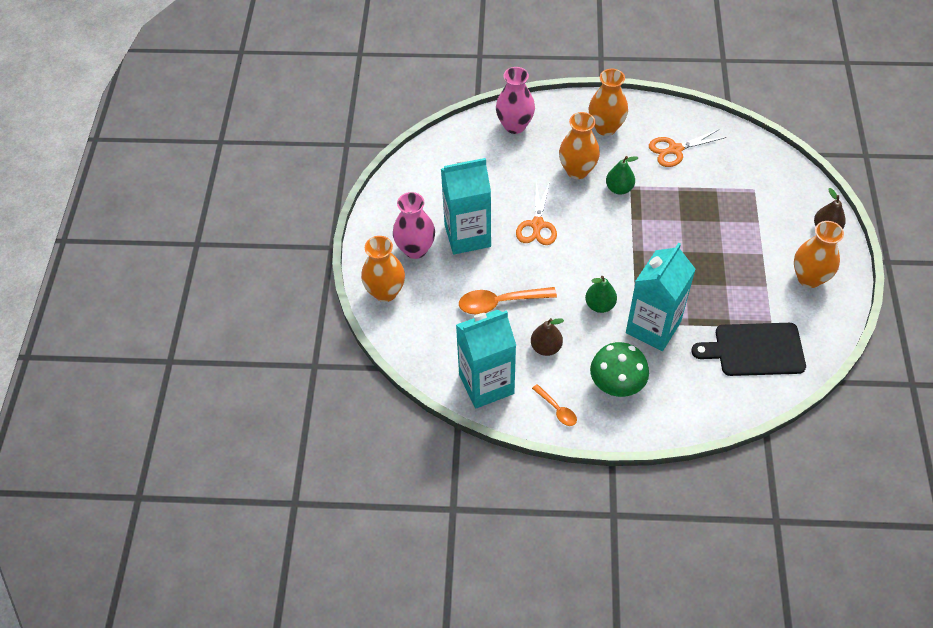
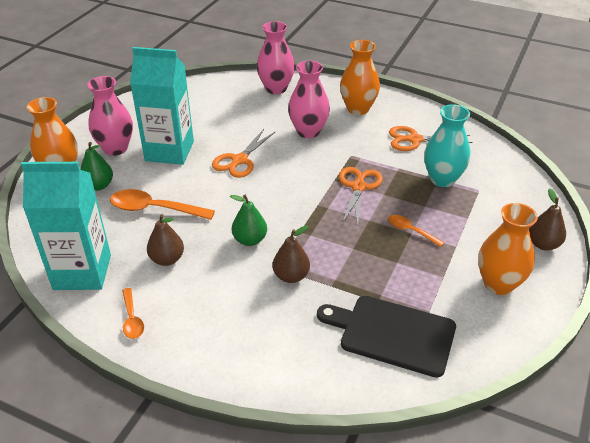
camera: 20 degrees right, 15 degrees down
(577, 170) = (308, 131): orange vase -> pink vase
(616, 385) = (212, 317): green mushroom -> none
(619, 188) = (338, 154): green pear -> green pear (98, 186)
(653, 327) = (291, 276): turquoise carton -> brown pear
(656, 219) = (358, 187): none -> orange scissors
(720, 187) = (442, 179): none -> turquoise vase
(721, 251) = (410, 231): none -> orange spoon

